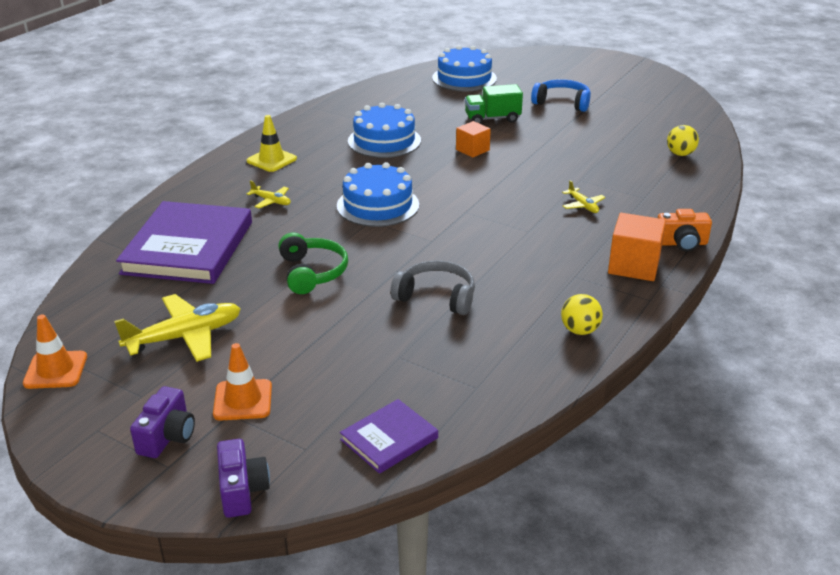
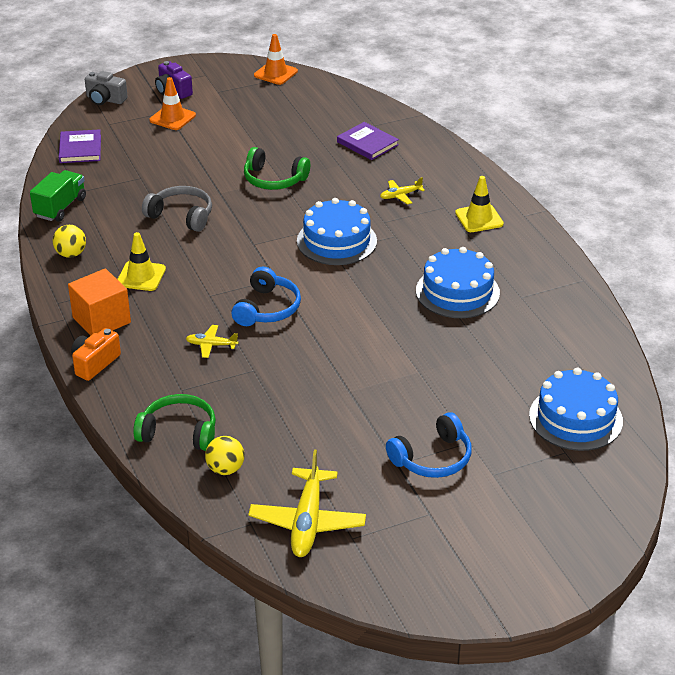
camera: 125 degrees right, 5 degrees up
(185, 337) = (257, 116): yellow plane -> yellow plane (307, 522)
(188, 247) = (367, 143): purple book -> purple book, size x0.50
(242, 490) = (105, 99): purple camera -> grey camera
(436, 297) = (181, 216): grey headphones -> grey headphones turned 120 degrees counterclockwise
(472, 150) = (383, 335): orange cube -> none
(492, 119) = (441, 383): green truck -> green truck (60, 207)
(507, 201) = (267, 308): none -> blue headphones
(553, 275) = (141, 276): none -> yellow traffic cone
(681, 181) = (179, 432): none -> green headphones

